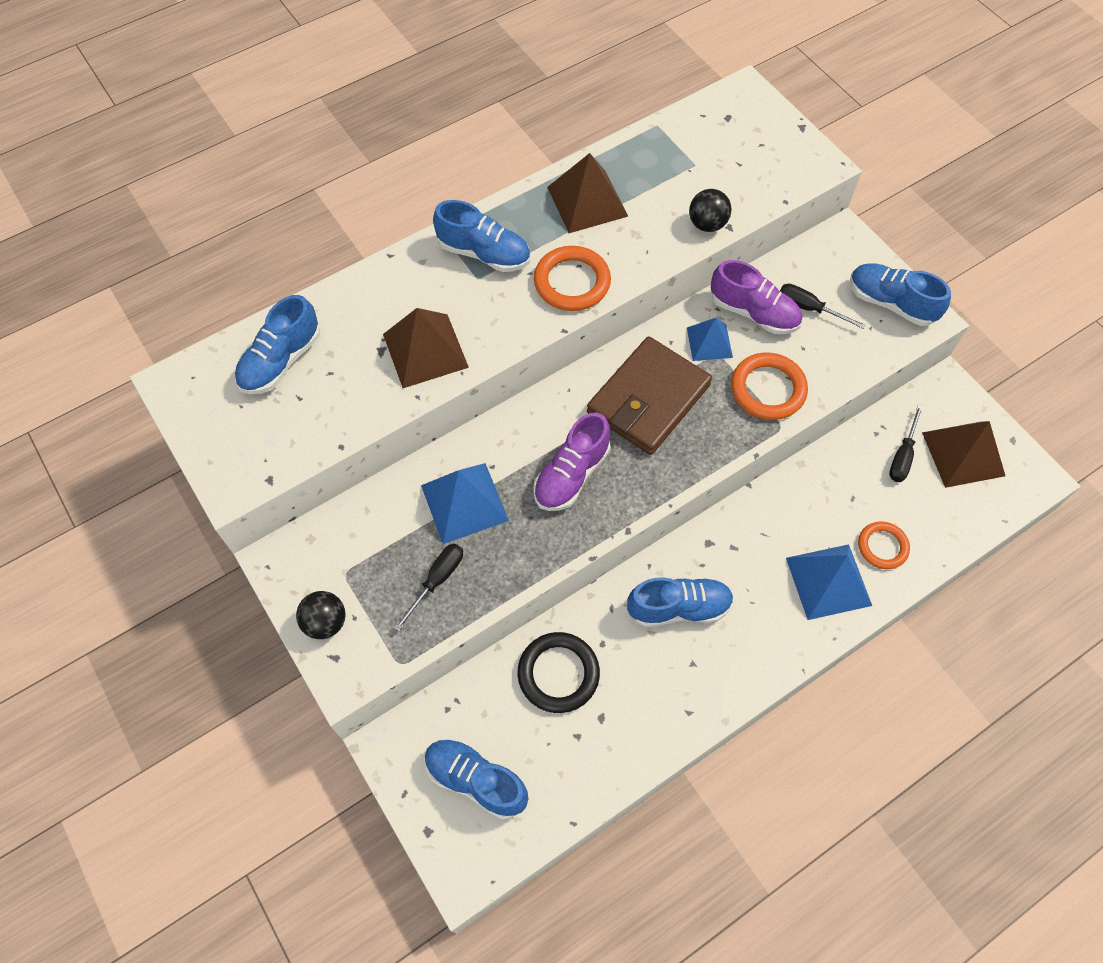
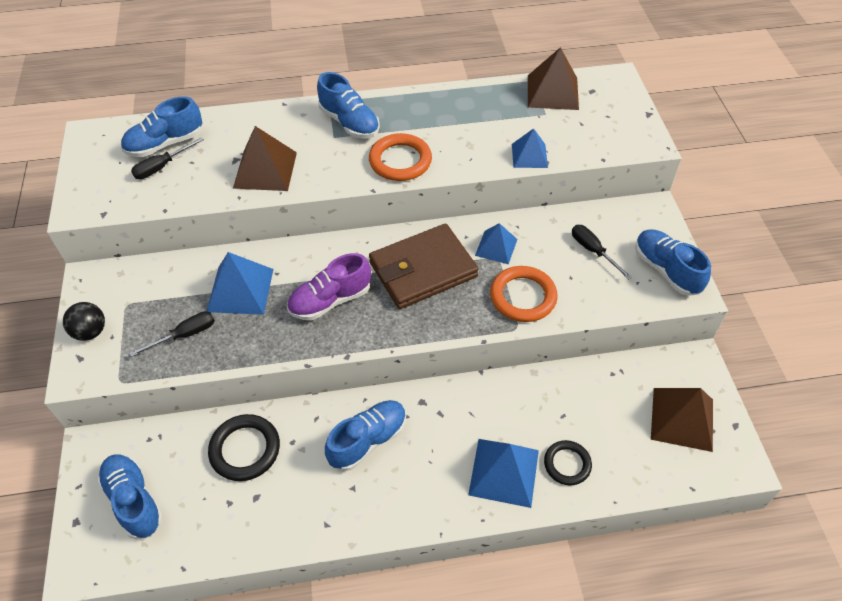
camera: 25 degrees right, 10 degrees down
(587, 201) = (447, 113): brown pyramid -> brown pyramid (552, 92)
(679, 608) = (368, 440): blue shoe -> blue shoe turned 60 degrees counterclockwise
(707, 224) = (529, 155): black ball -> blue pyramid
(753, 313) = (545, 238): purple shoe -> none
(882, 547) = (567, 464): orange ring -> black ring
(902, 456) = (626, 399): black screwdriver -> black screwdriver (162, 167)

